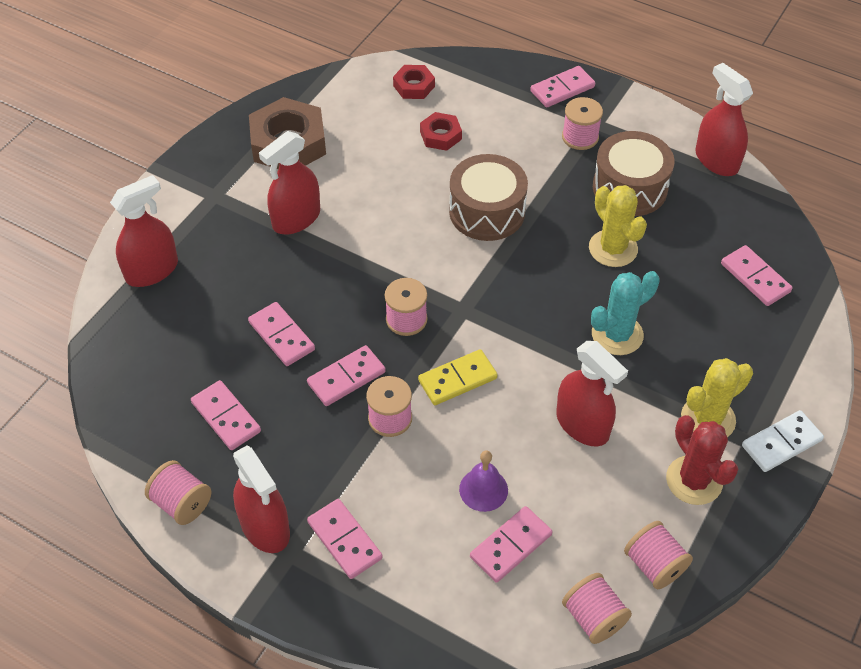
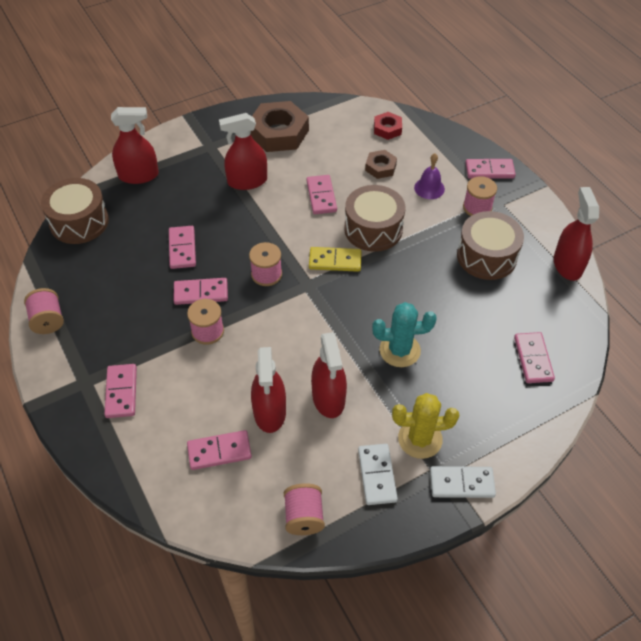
camera: 30 degrees right, 0 degrees up
(121, 363) = (79, 222): none -> brown drum
(226, 417) = (112, 282): pink domino -> pink domino (321, 196)
(265, 527) = (82, 359): red spray bottle -> red spray bottle (269, 412)
(440, 135) = (380, 167): red nut -> brown nut
(457, 379) = (269, 328): yellow domino -> yellow domino (335, 261)
(483, 489) = (230, 406): purple bell -> purple bell (429, 188)
(593, 618) = (236, 528): pink spool -> none
(613, 248) = (442, 292): yellow cactus -> none
(694, 480) = (377, 475): red cactus -> white domino

